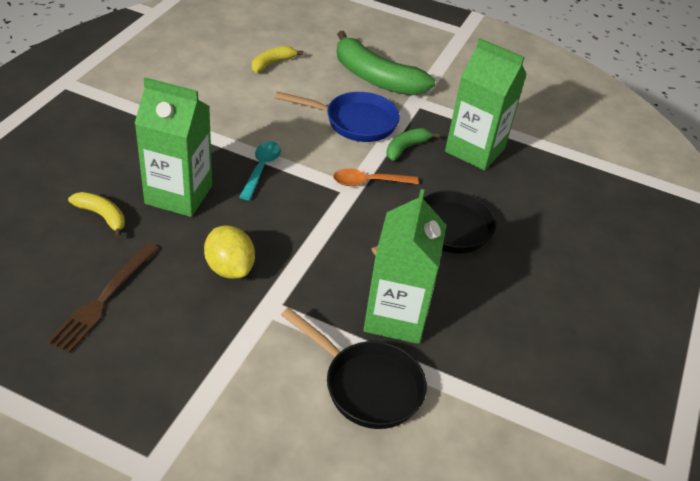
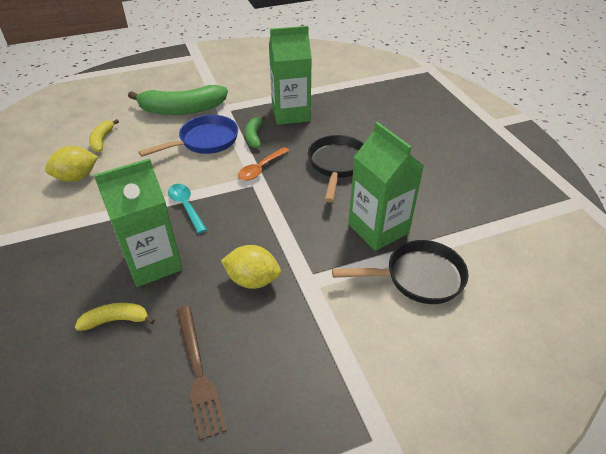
camera: 40 degrees left, 0 degrees up
(213, 83) = (76, 177): none -> yellow lemon

